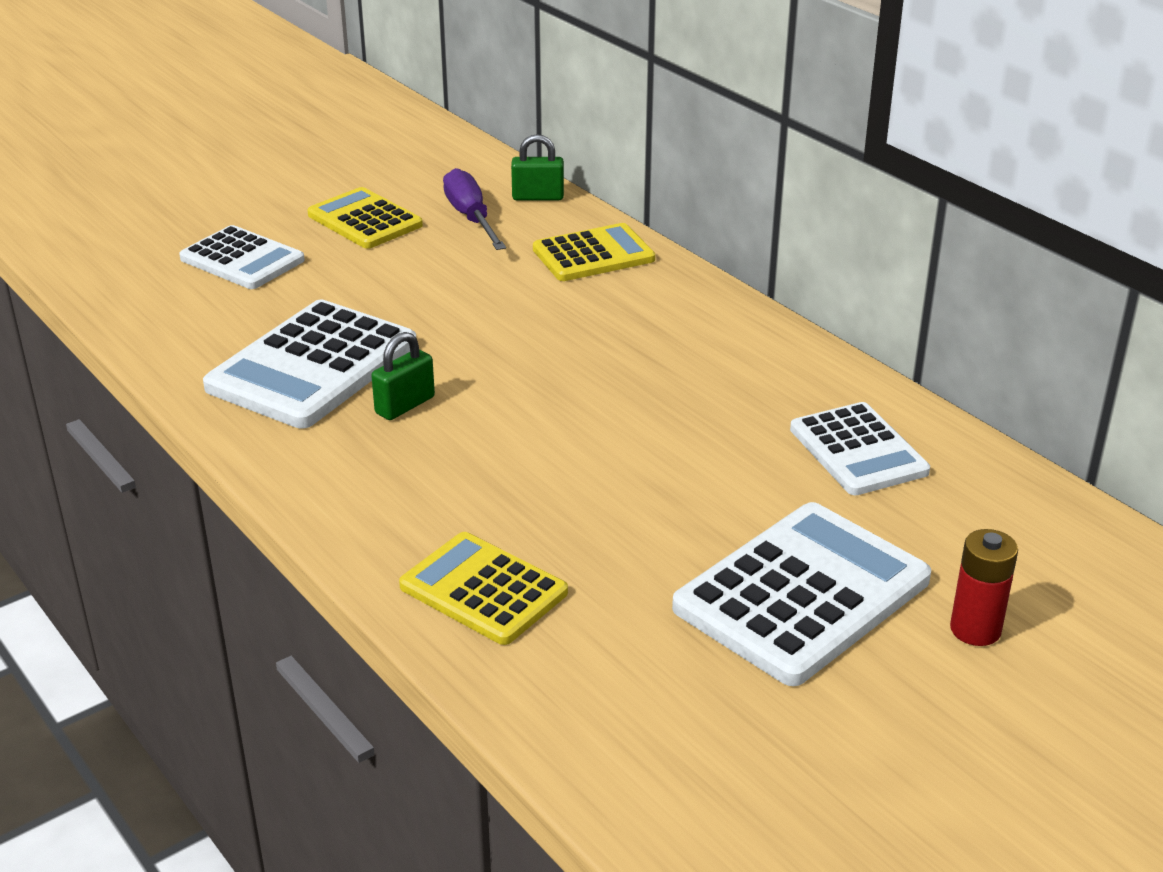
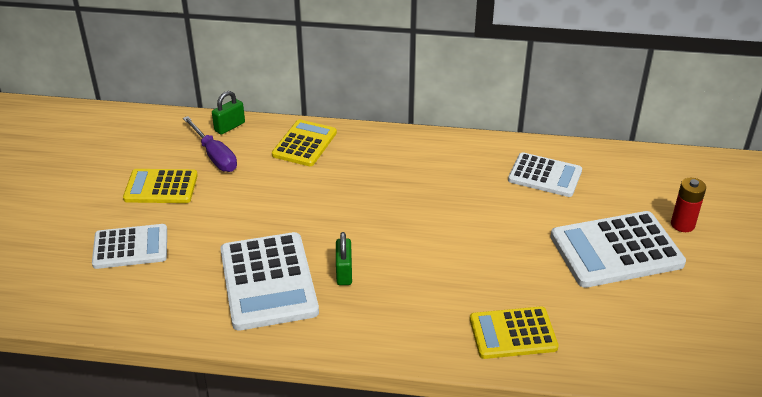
camera: 45 degrees left, 5 degrees up
(471, 218) = (214, 156): purple screwdriver -> purple screwdriver turned 150 degrees counterclockwise
(802, 594) = (616, 250): white calculator -> white calculator turned 105 degrees counterclockwise

